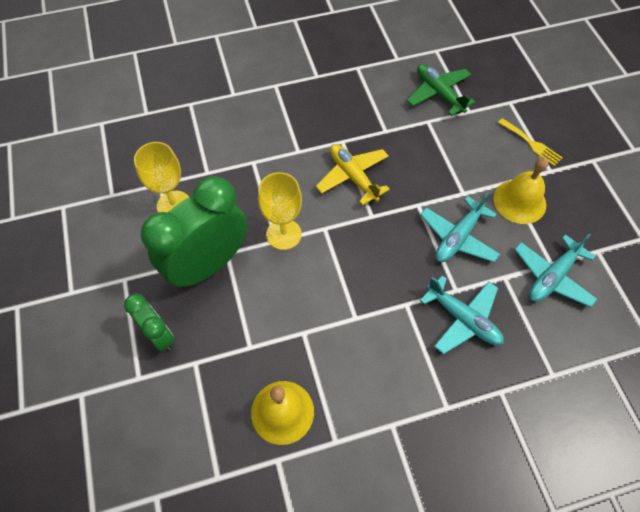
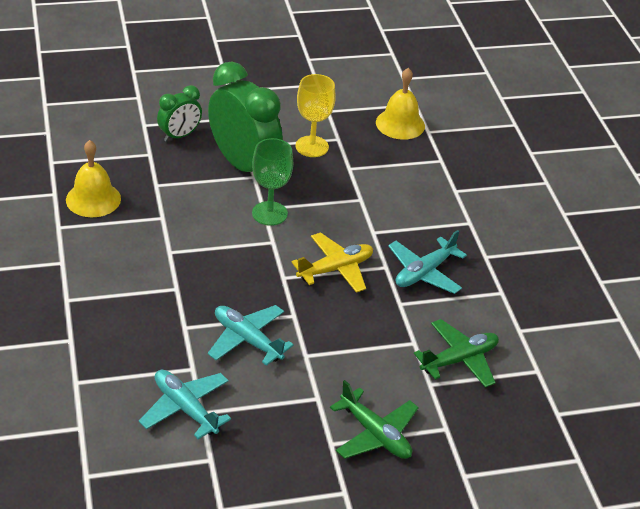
camera: 90 degrees right, 20 degrees down
(284, 234) = (269, 213): yellow goblet -> green goblet
(462, 319) = (152, 326): turquoise plane -> turquoise plane (424, 272)
(519, 201) = (288, 403): yellow bell -> yellow bell (400, 124)
(531, 143) = (375, 434): yellow fork -> green plane

